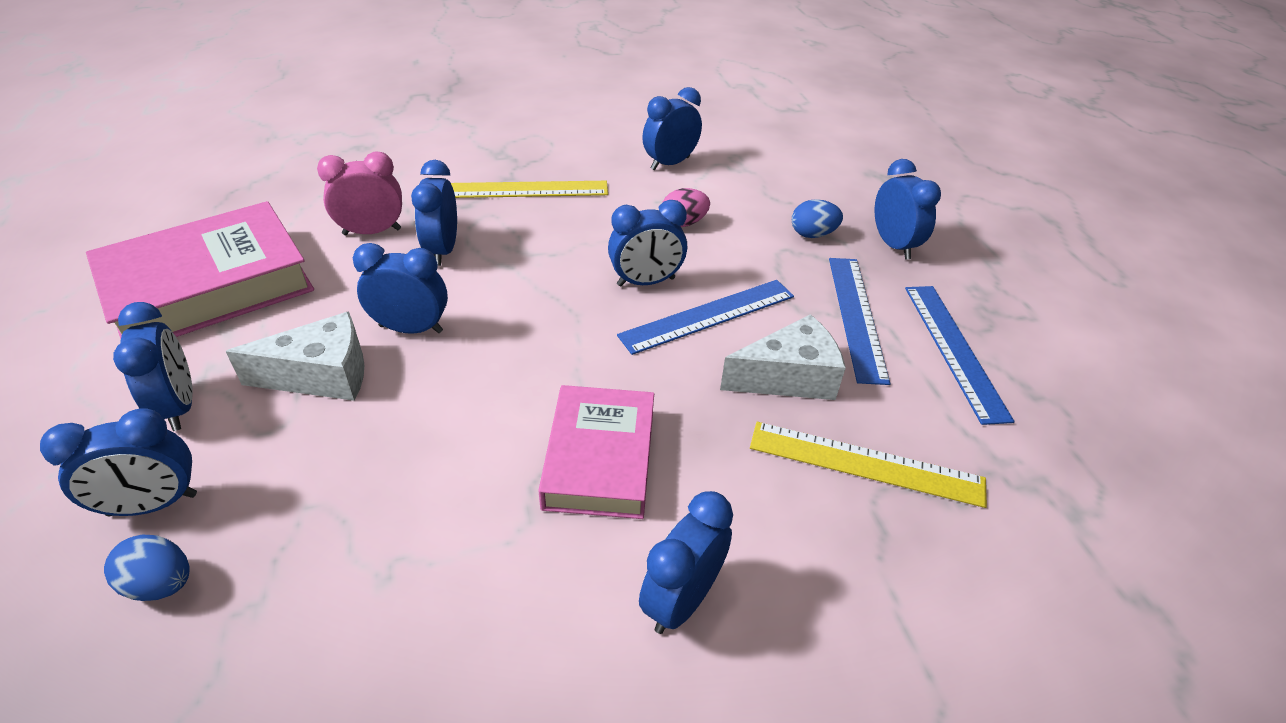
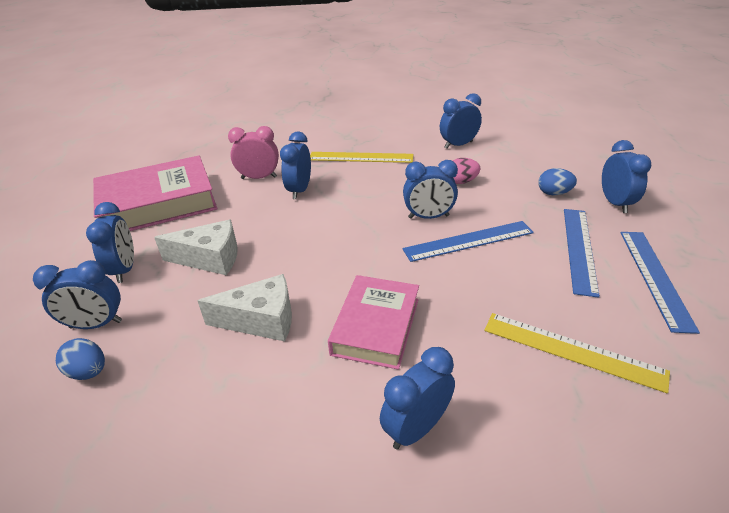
camera: 15 degrees right, 5 degrees down
(411, 329) = (270, 235): blue clock -> none
(788, 377) = (521, 285): white cheese -> white cheese (261, 320)

